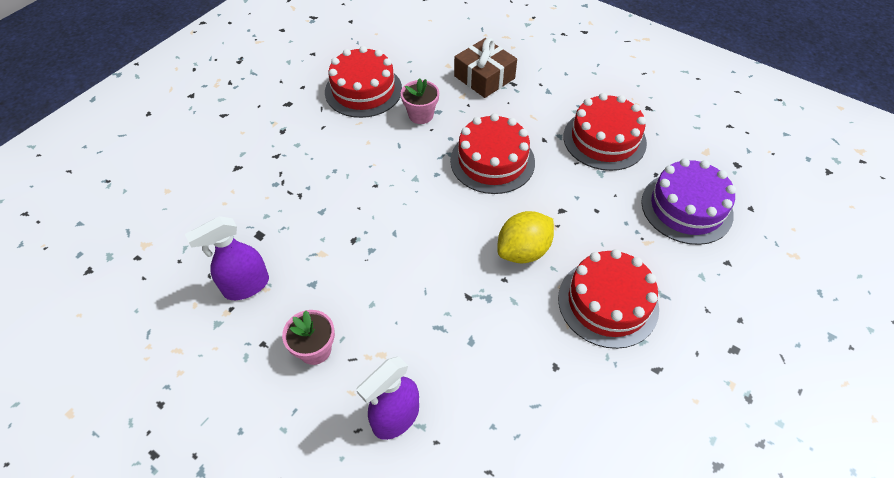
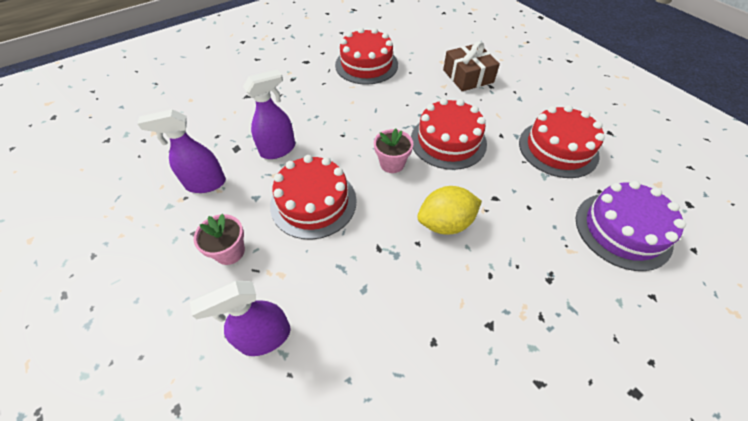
camera: 20 degrees right, 0 degrees up
(310, 223) = (278, 149): none -> purple spray bottle
(421, 115) = (403, 92): pink flower pot -> pink flower pot (392, 163)
(608, 303) = (510, 296): red cake -> red cake (313, 202)

